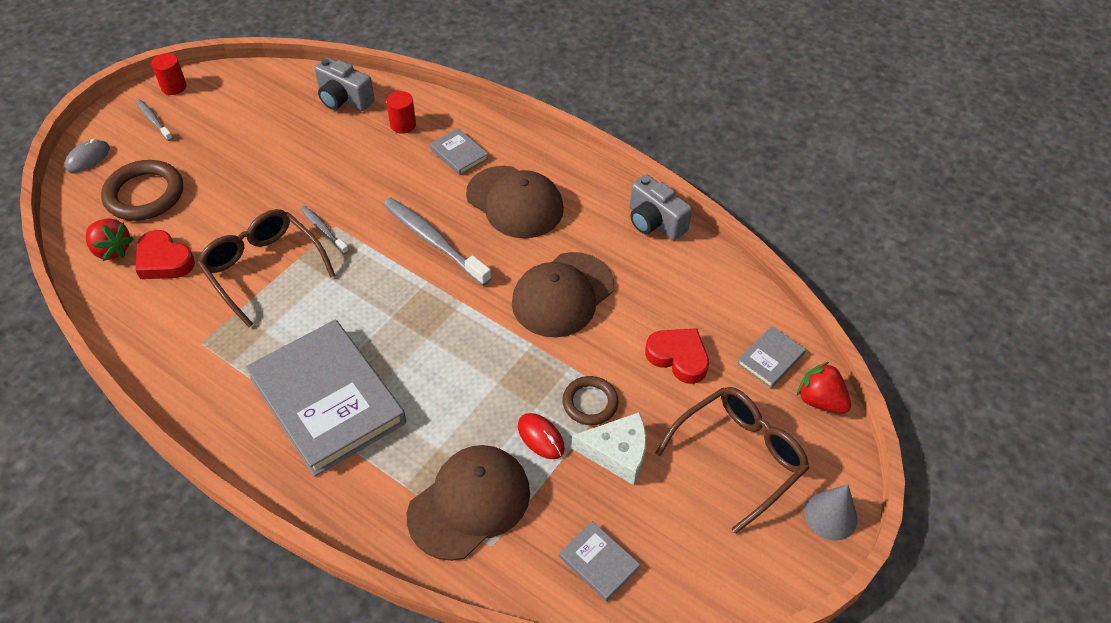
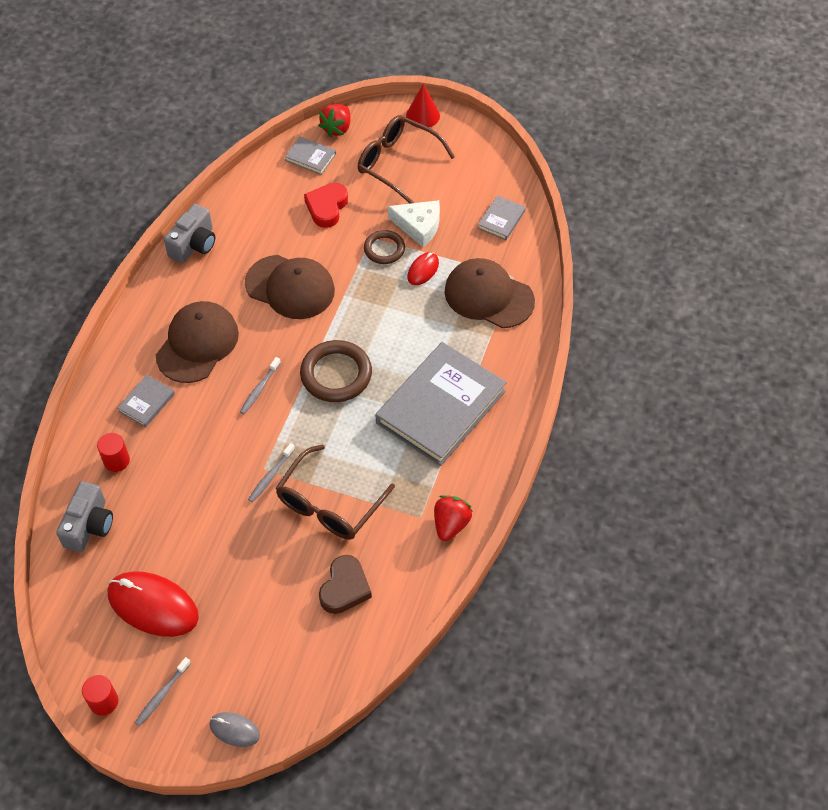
camera: 105 degrees left, 5 degrees up
(112, 250) = (346, 639): red strawberry -> red strawberry (450, 524)
(144, 194) = (270, 647): brown ring -> brown ring (336, 374)
(164, 260) = (345, 588): red heart -> brown heart
(239, 127) = (153, 606): none -> red mouse
(433, 241) = (259, 389): grey toothbrush -> grey toothbrush, size x0.53
(617, 452) = (419, 226): white cheese -> white cheese turned 120 degrees clockwise
(830, 515) = (423, 115): grey cone -> red cone

